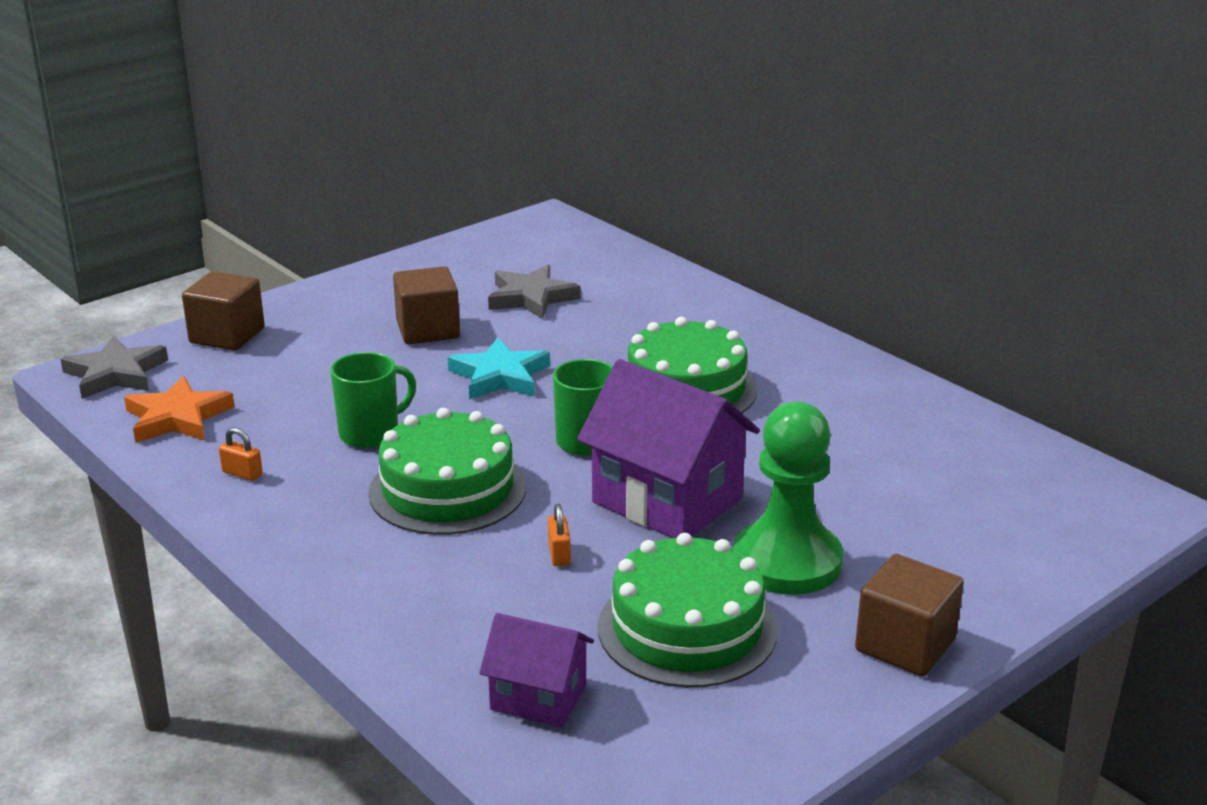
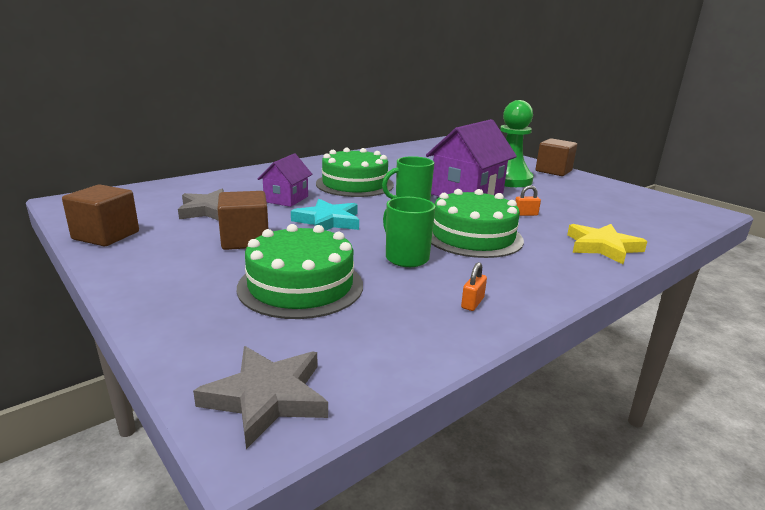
camera: 90 degrees left, 5 degrees down
(177, 418) = (379, 342): orange star -> none
(227, 335) = (202, 327): brown cube -> brown cube (106, 235)
(406, 612) = (602, 247): none -> yellow star
(538, 697) = (641, 222): purple house -> purple house (286, 199)
(687, 628) = (568, 196): green cake -> green cake (301, 285)

